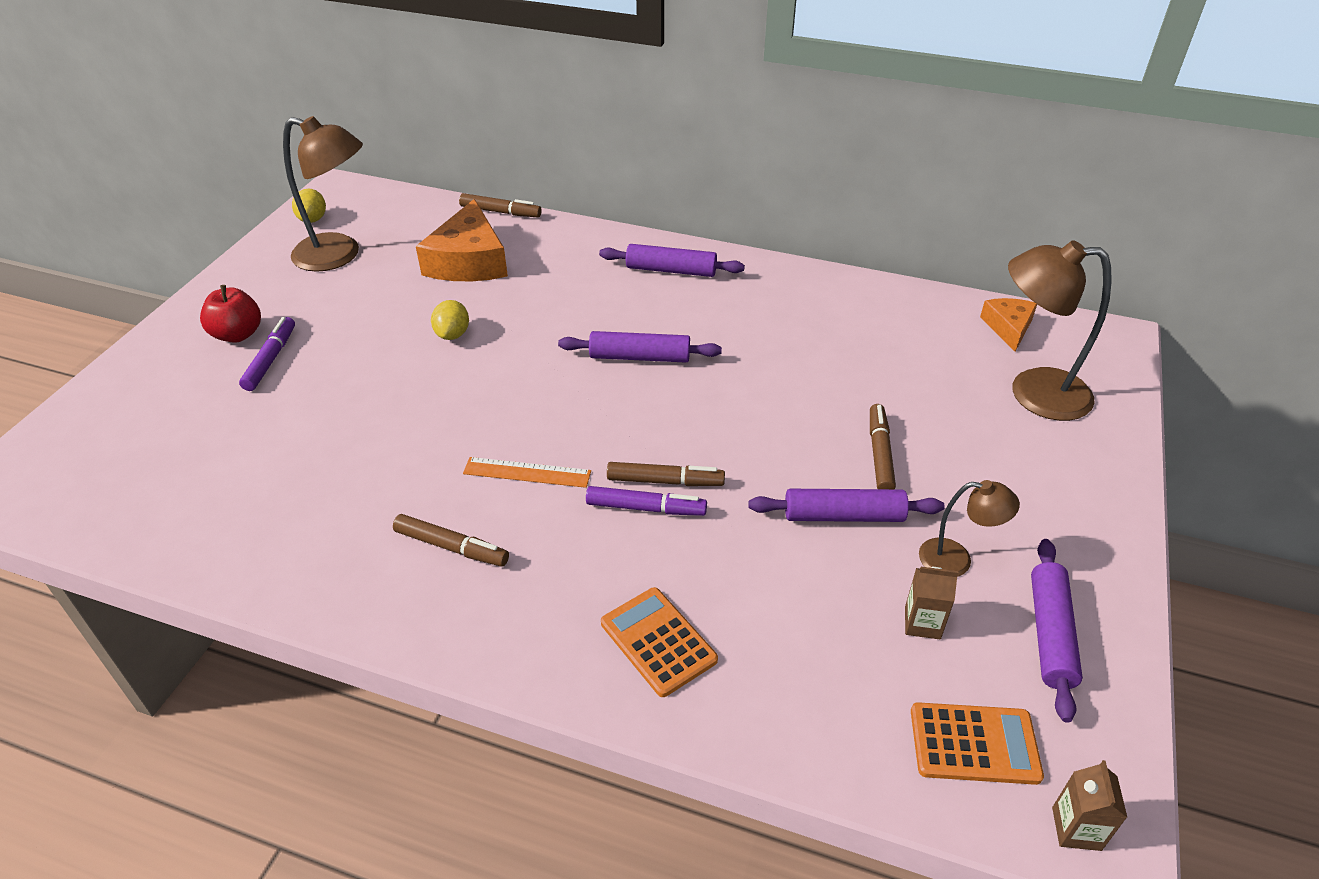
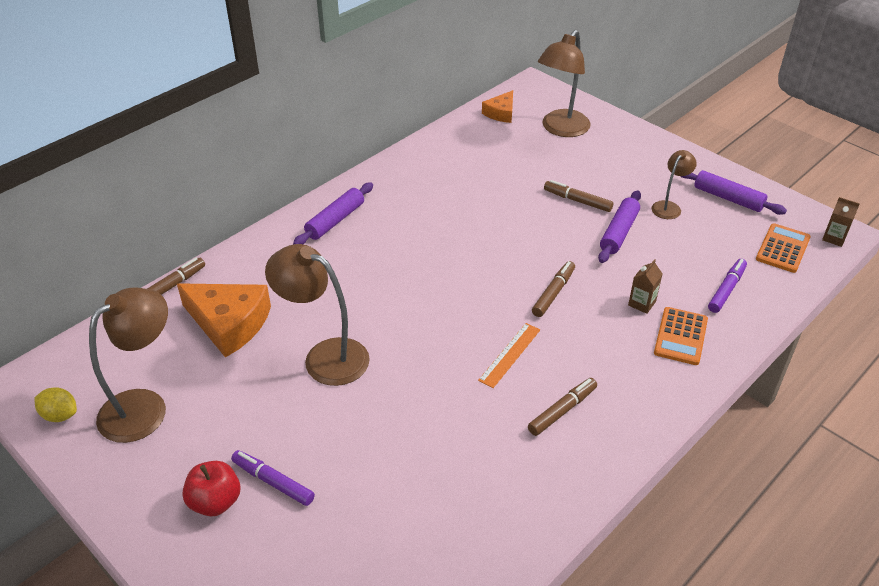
camera: 65 degrees left, 0 degrees up
(452, 334) = (325, 356): yellow lemon -> brown lamp
(640, 357) = (424, 266): purple rolling pin -> none
(646, 508) = (572, 309): purple marker -> purple marker (726, 289)
(658, 641) = (680, 336): orange calculator -> orange calculator turned 60 degrees counterclockwise
(922, 623) = (705, 235): brown carton -> brown carton (642, 303)
(1008, 327) = (501, 113): orange cheese -> orange cheese turned 90 degrees counterclockwise

